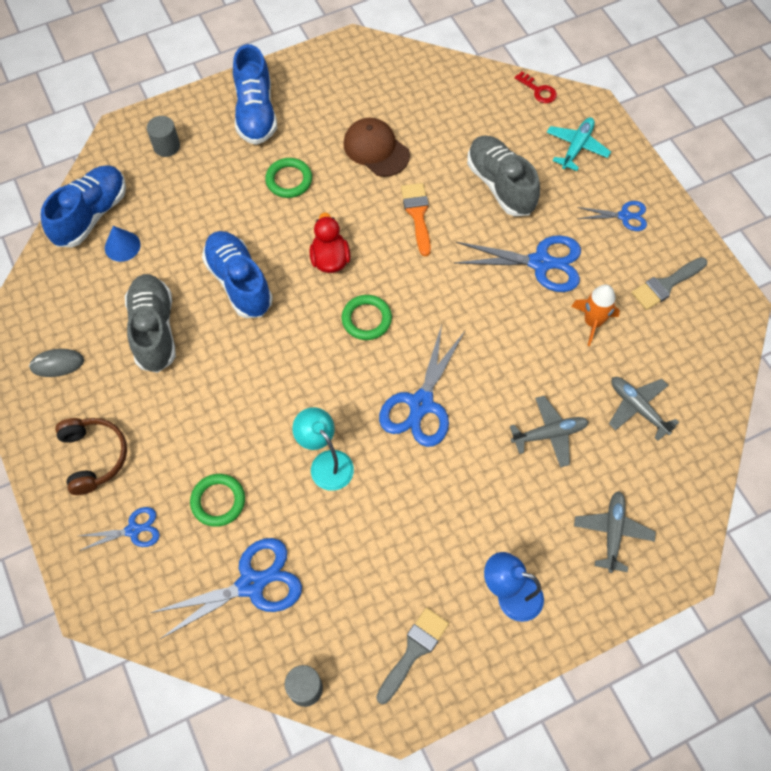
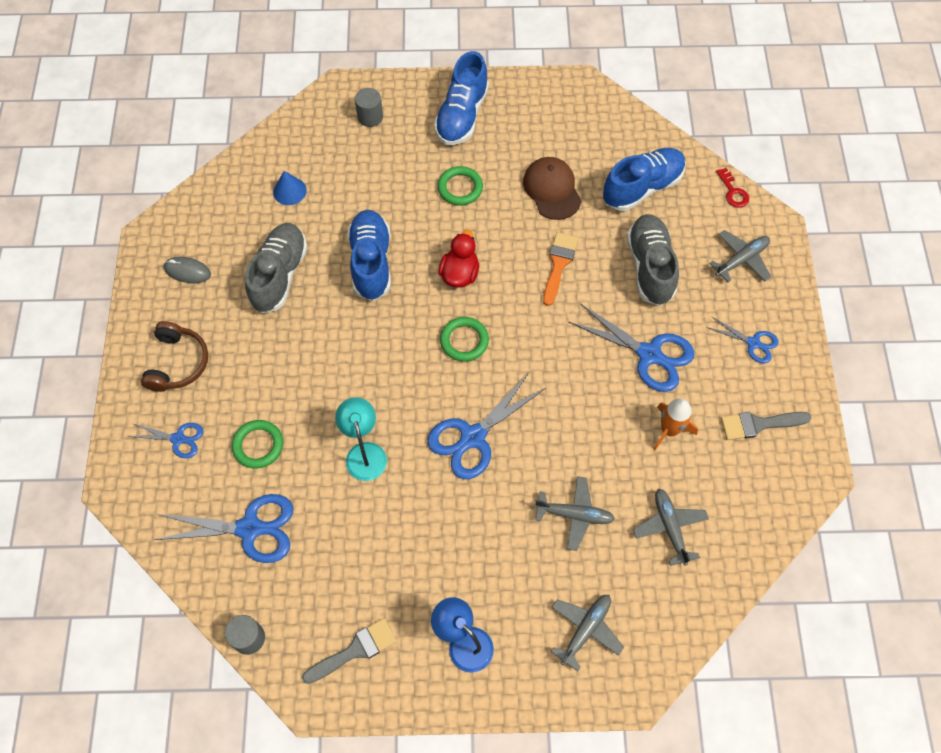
camera: 25 degrees right, 0 degrees up
(91, 215) = (277, 154): blue shoe -> blue shoe (642, 187)
(576, 147) = (741, 259): turquoise plane -> grey plane

